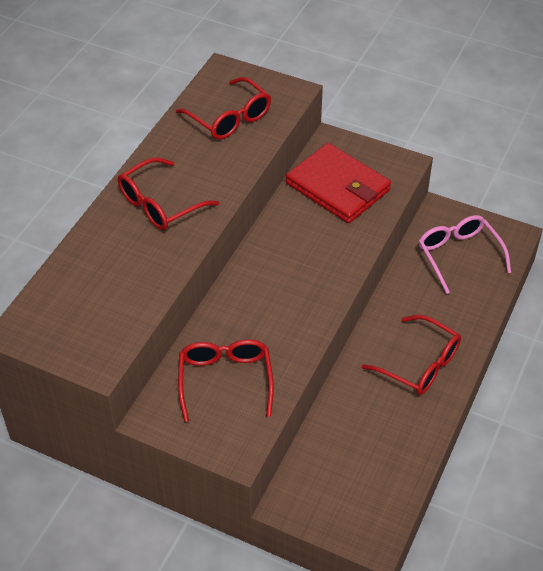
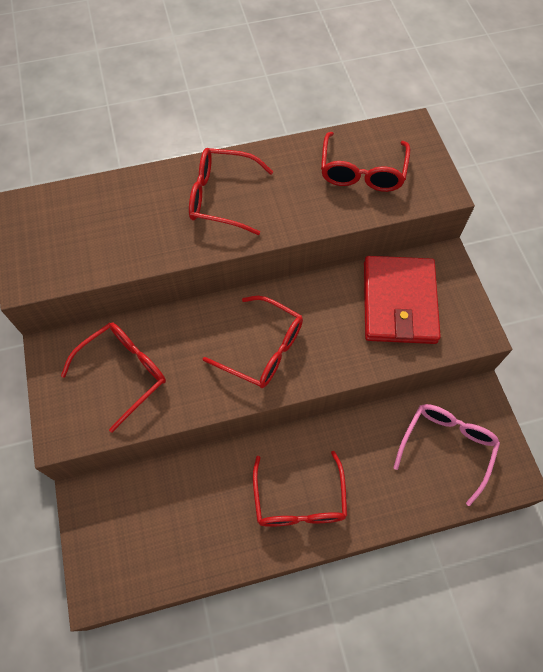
camera: 50 degrees right, 15 degrees up
(294, 284) = (262, 349): none -> red glasses

